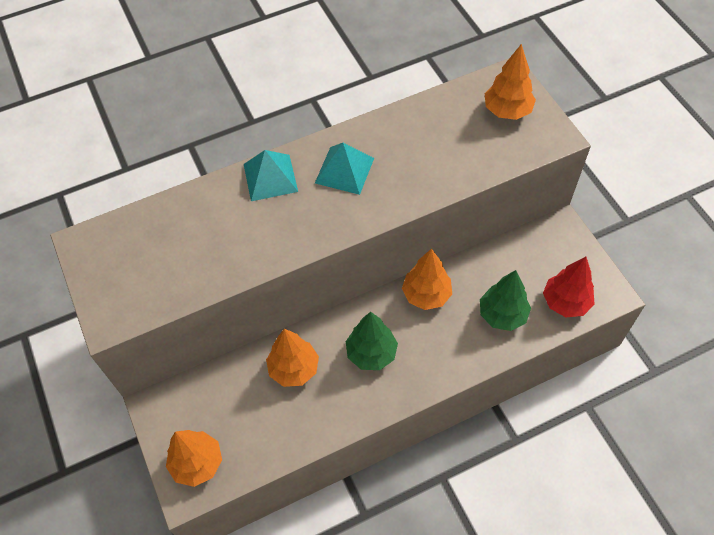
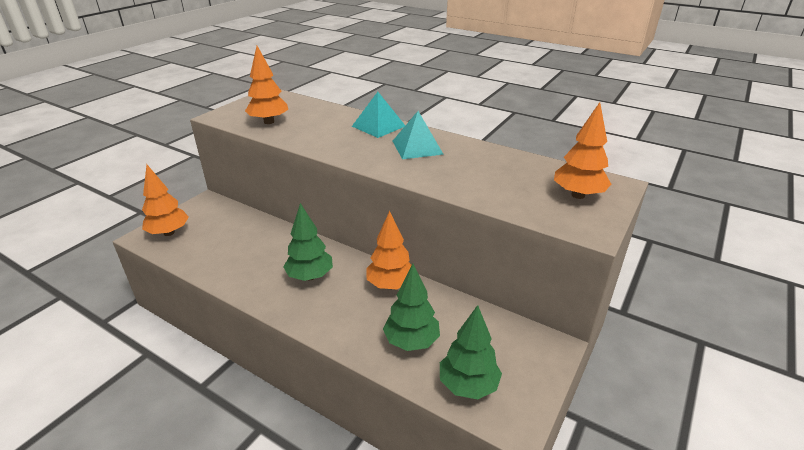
camera: 55 degrees right, 25 degrees down
(294, 369) = (270, 244): orange tree -> orange tree (269, 122)
(565, 302) = (468, 385): red tree -> green tree

